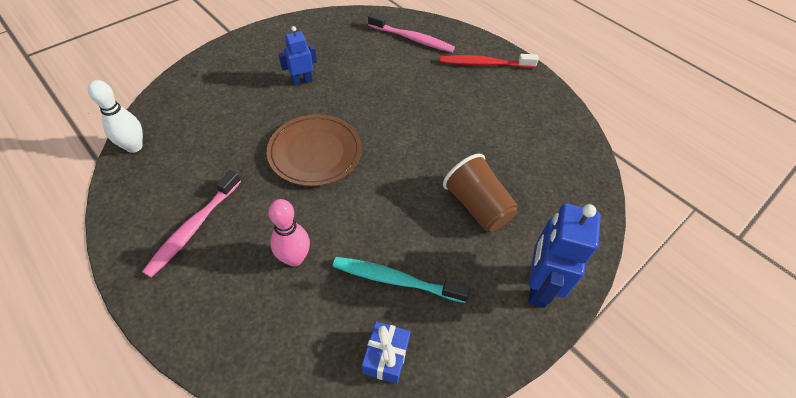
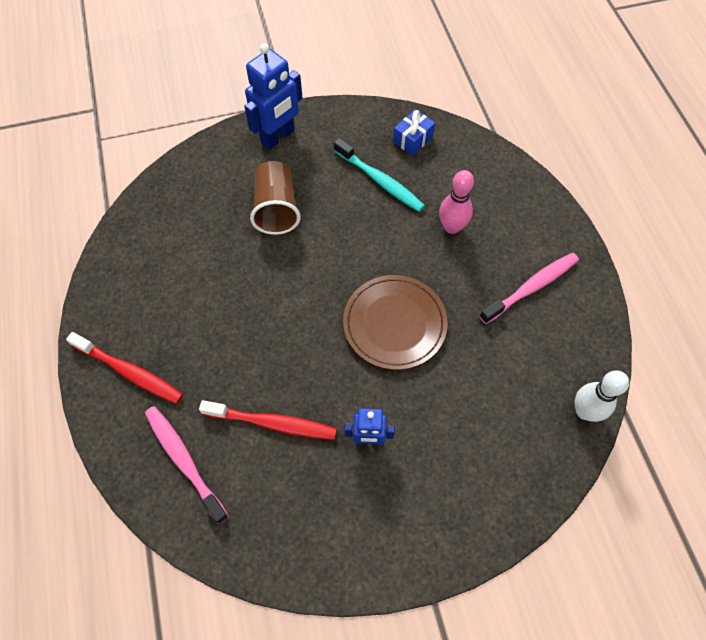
camera: 150 degrees left, 10 degrees up
(371, 69) = (272, 423): none -> red toothbrush

